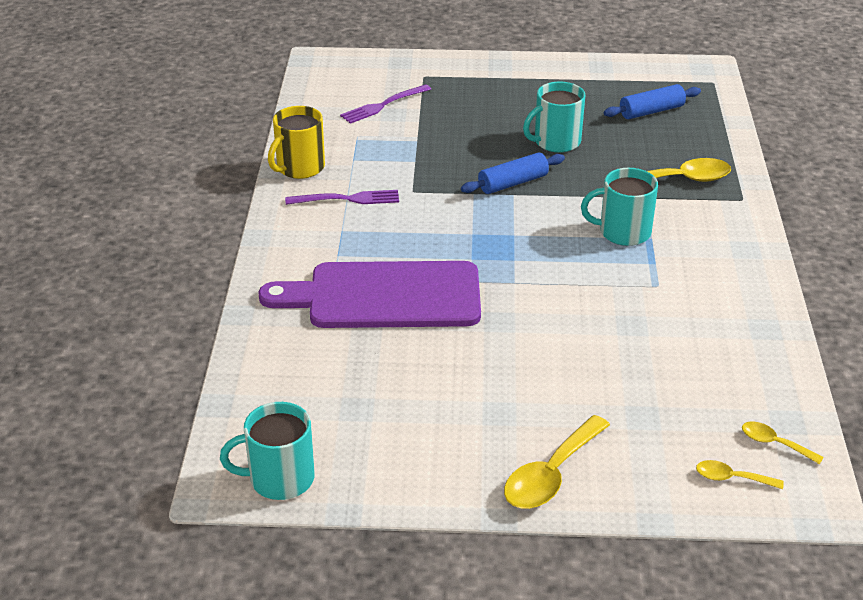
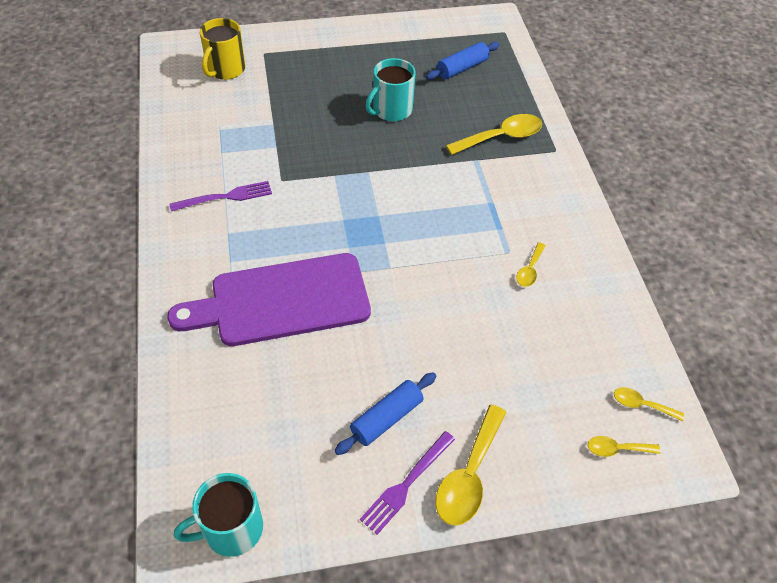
camera: 15 degrees left, 15 degrees up
(299, 168) = (175, 168): yellow mug -> yellow mug (225, 69)
(383, 105) = (235, 89): purple fork -> purple fork (406, 484)
(513, 183) = (365, 159): blue rolling pin -> blue rolling pin (386, 418)
(623, 232) = (468, 199): turquoise mug -> none
(677, 305) = (529, 270): none -> yellow spoon

